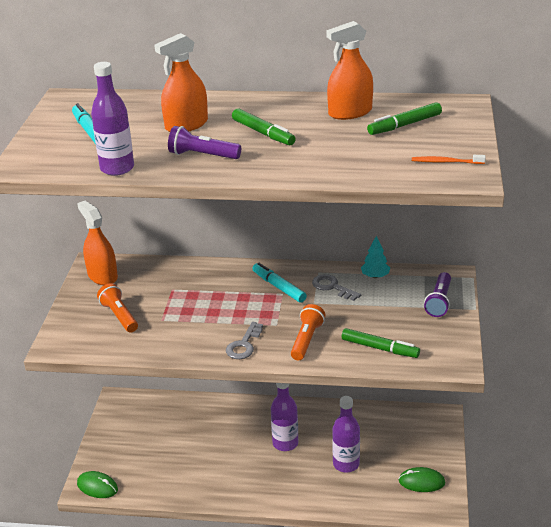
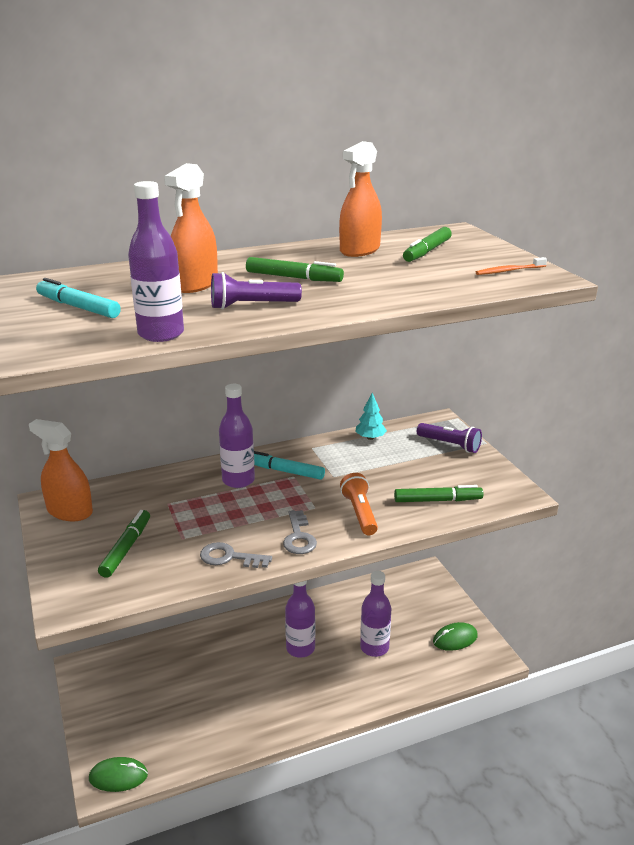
camera: 30 degrees left, 5 degrees down
(119, 316) = (126, 548): orange flashlight -> green marker
(237, 285) = (238, 480): none -> purple bottle
(332, 287) = (339, 457): grey key -> grey key (229, 557)
(439, 302) = (450, 445): purple flashlight -> purple flashlight turned 45 degrees counterclockwise

